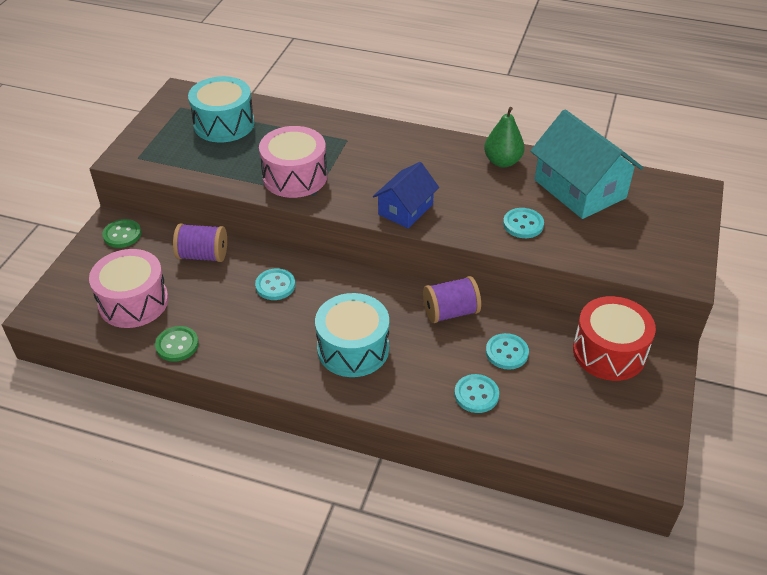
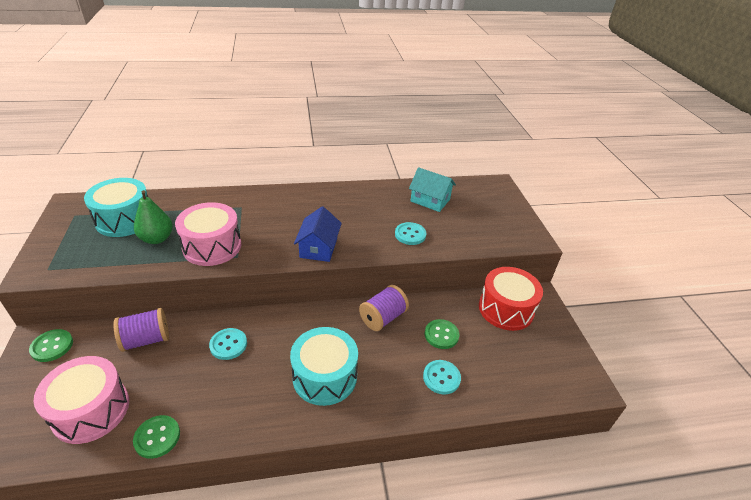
camera: 30 degrees left, 5 degrees down
(502, 161) = (367, 195): green pear -> green pear (157, 239)
(506, 352) = (441, 335): turquoise button -> green button
(579, 189) = (430, 200): turquoise house -> turquoise house, size x0.60

